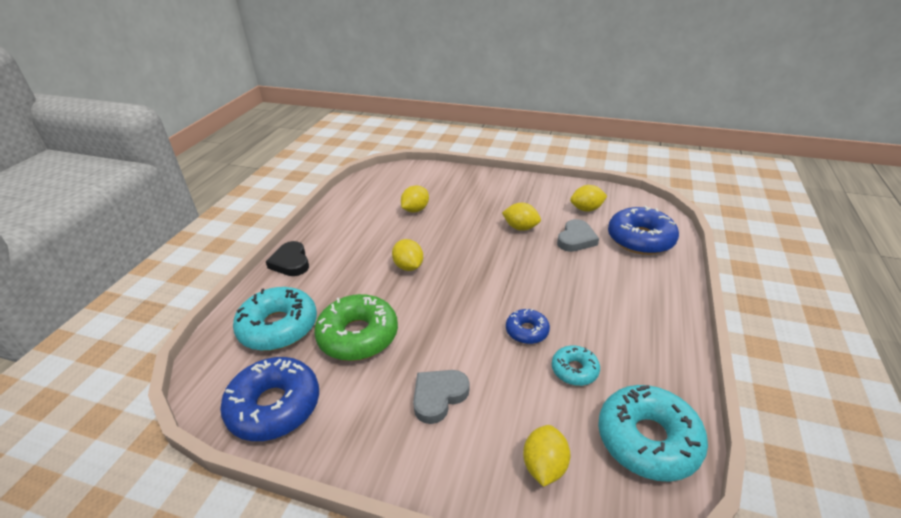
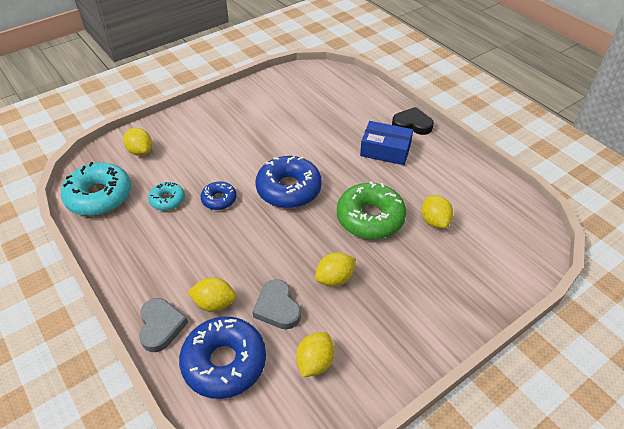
camera: 125 degrees right, 10 degrees up
(274, 406) = (281, 86): blue donut -> blue donut (289, 189)
(278, 327) = (343, 101): turquoise donut -> none
(348, 262) = (385, 150): none -> blue box
(358, 336) = (301, 127): green donut -> green donut (370, 218)
(408, 266) = (348, 177): yellow lemon -> yellow lemon (214, 303)
(438, 396) = (220, 138): grey heart -> grey heart (161, 326)

